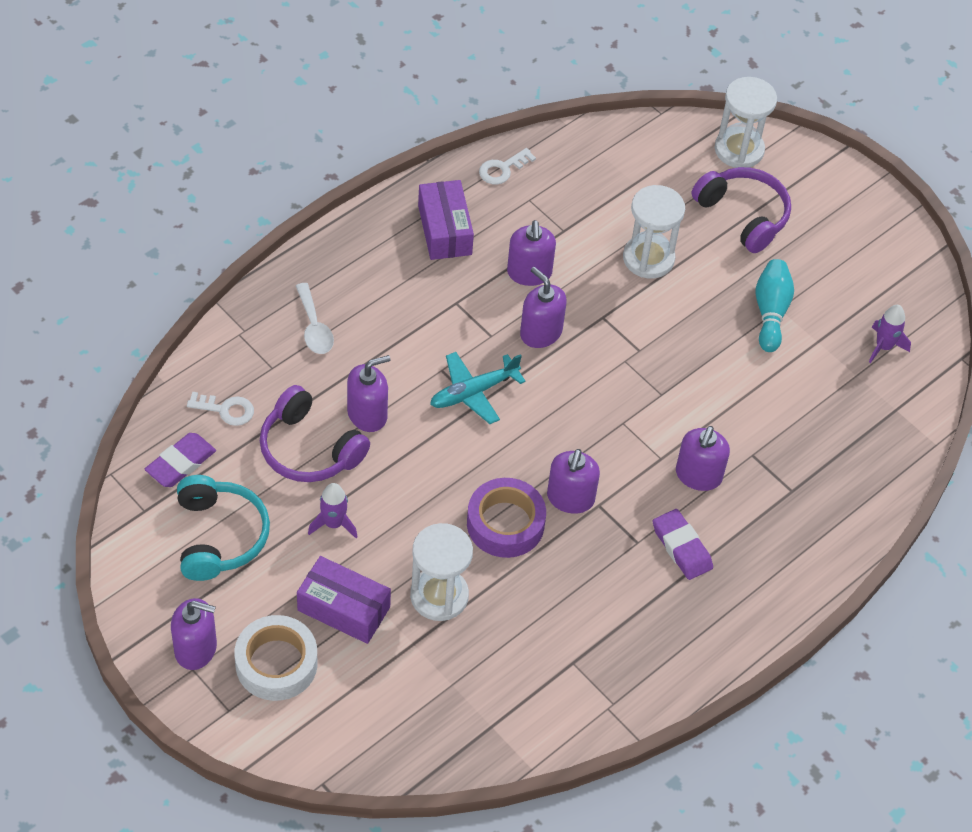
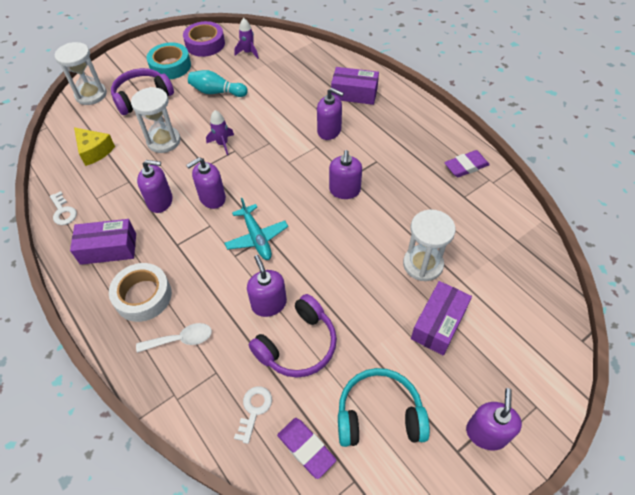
camera: 80 degrees left, 0 degrees up
(276, 663) = (491, 371): white tape -> white tape (143, 296)
(333, 524) = (366, 329): purple rocket -> purple rocket (222, 144)
(505, 524) = (364, 225): purple tape -> purple tape (205, 44)
(570, 498) = (344, 190): purple soap dispenser -> purple soap dispenser turned 75 degrees clockwise
(618, 179) = (94, 151): none -> yellow cheese
(681, 547) = (379, 142): purple eraser -> purple eraser (466, 166)
(797, 511) = (354, 94): none -> purple box
(826, 240) = (170, 66): none -> turquoise tape

